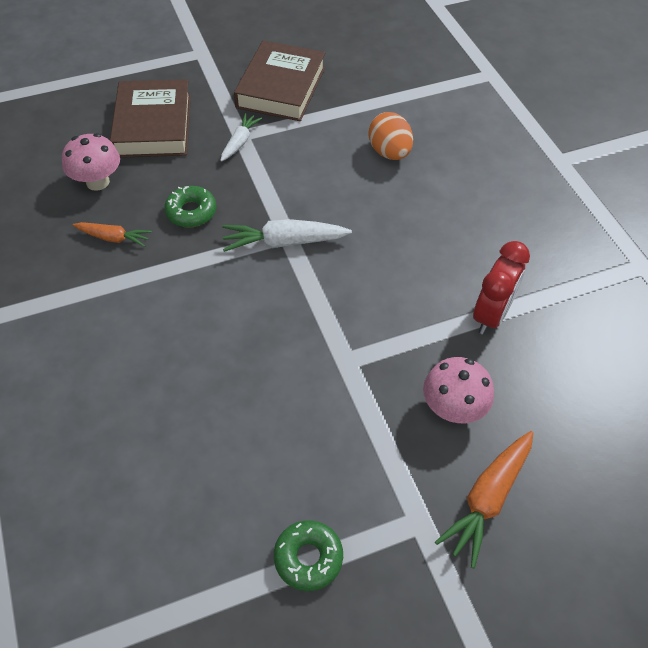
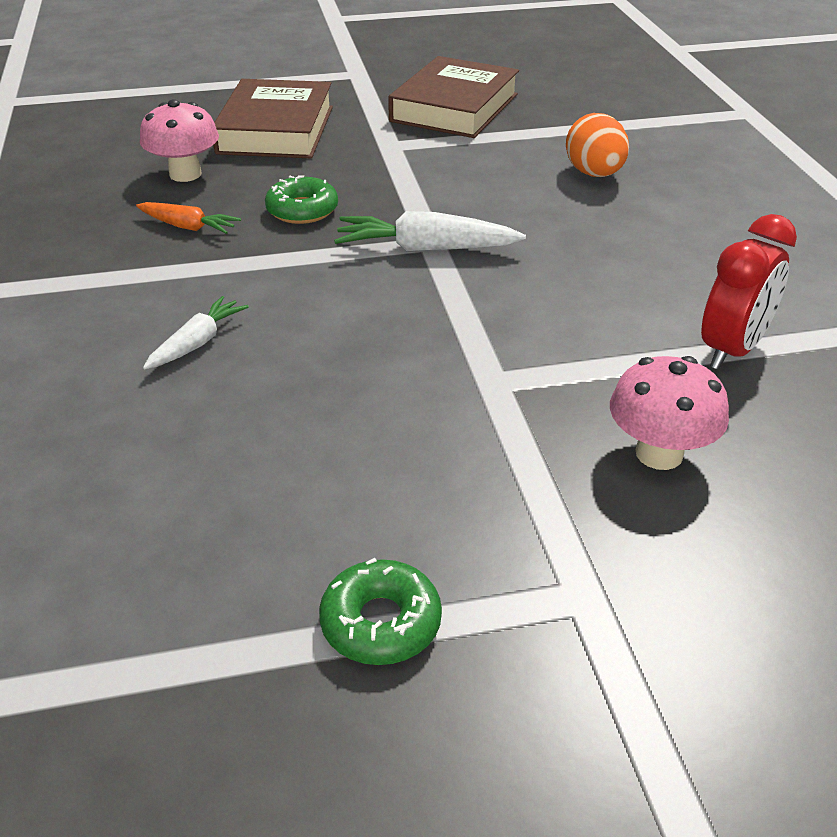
camera: 10 degrees right, 15 degrees down
(240, 142) = (387, 151): white carrot -> white carrot (197, 343)
(487, 499) = (709, 578): orange carrot -> none

